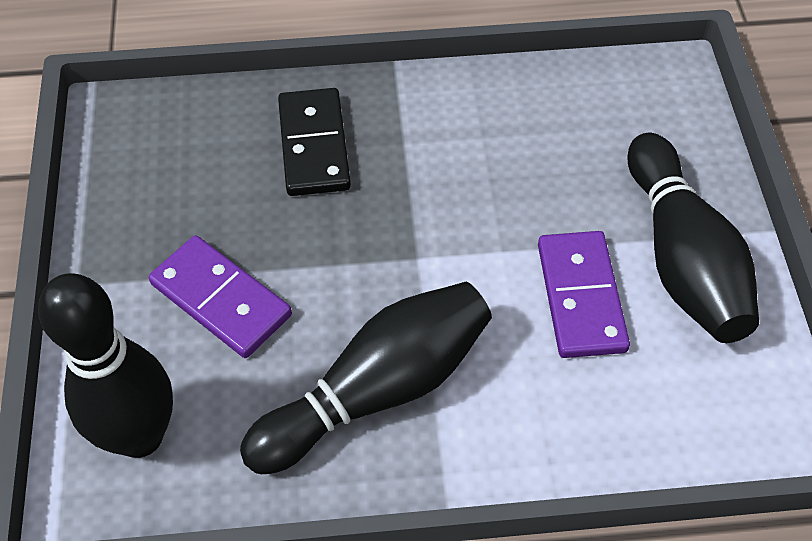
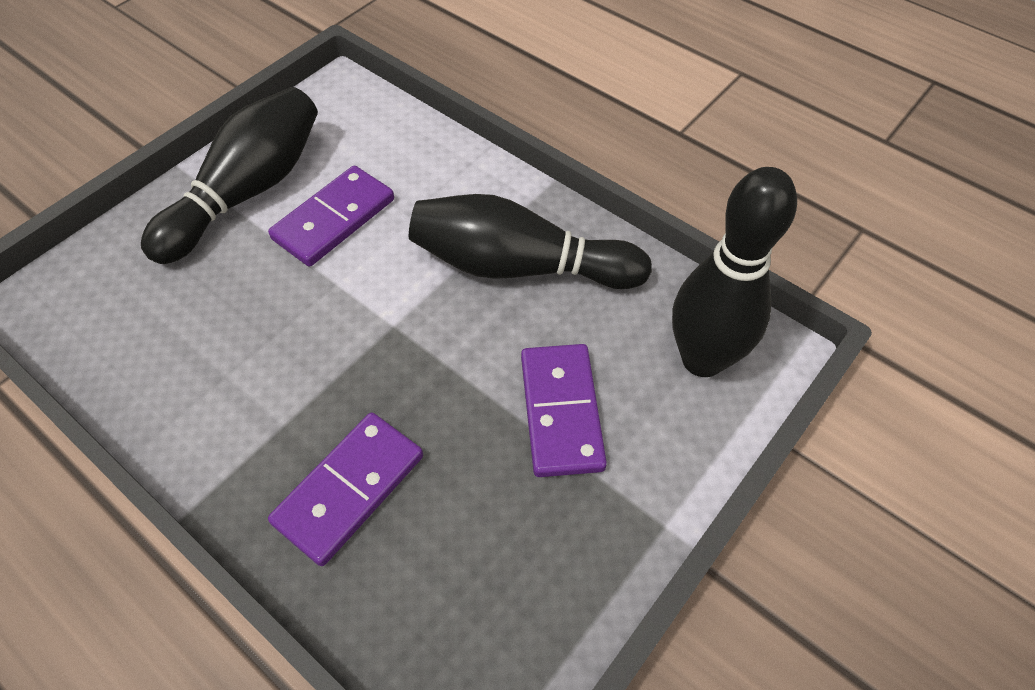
camera: 135 degrees left, 0 degrees up
(313, 145) = (350, 489): black domino -> purple domino

